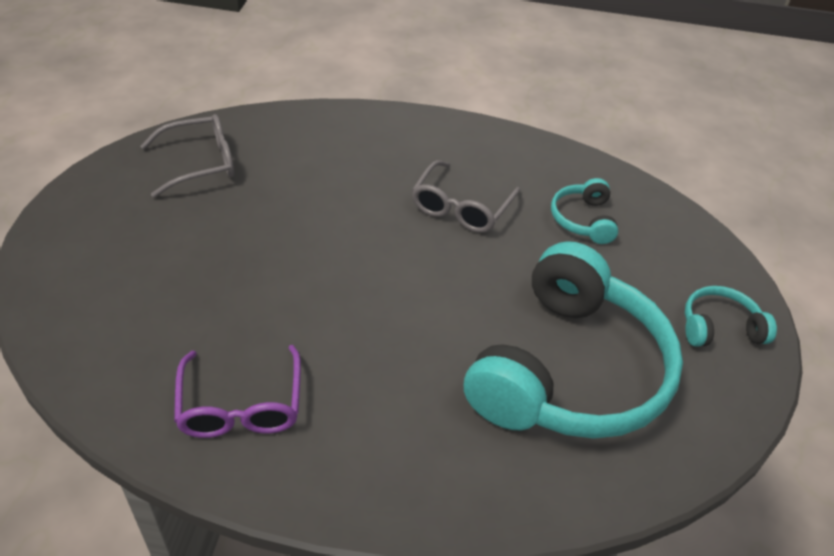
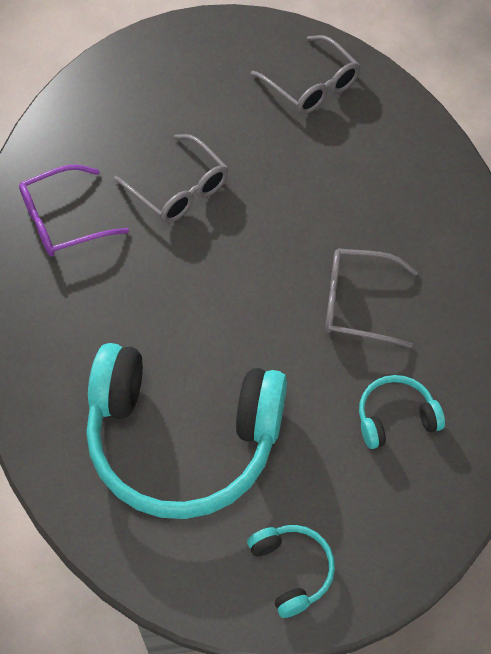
camera: 75 degrees right, 15 degrees up
(261, 292) = (178, 189): none -> grey glasses

